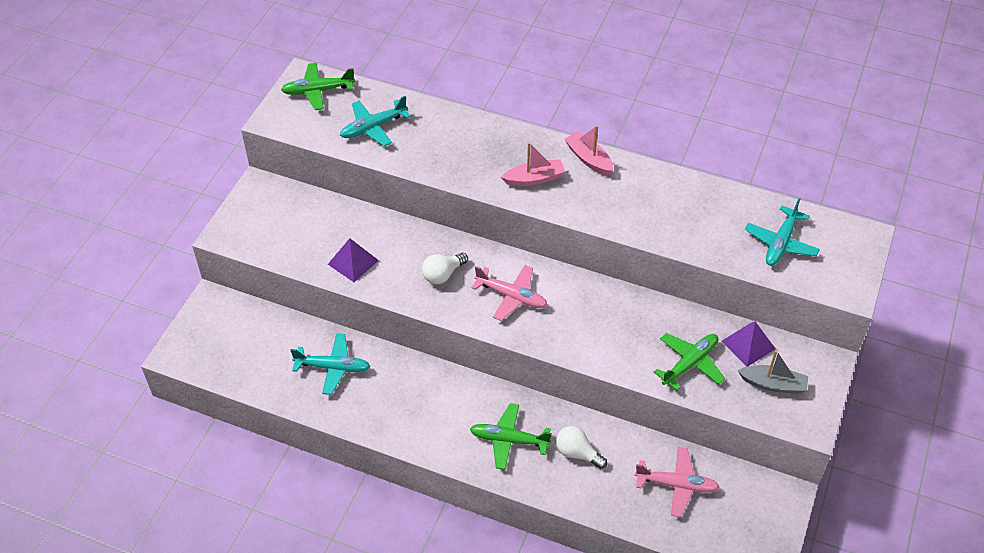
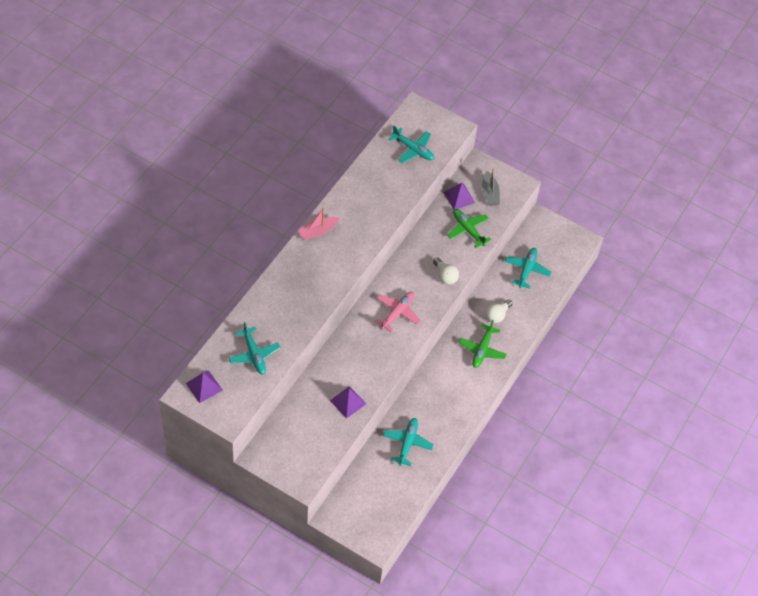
camera: 85 degrees left, 5 degrees up
(318, 91) = (204, 386): green plane -> purple pyramid
(443, 274) = (370, 349): white light bulb -> white light bulb (445, 276)
(534, 178) = (329, 266): pink boat -> none
(676, 485) = (526, 270): pink plane -> turquoise plane
(773, 384) = (490, 193): grey boat -> grey boat turned 150 degrees clockwise

